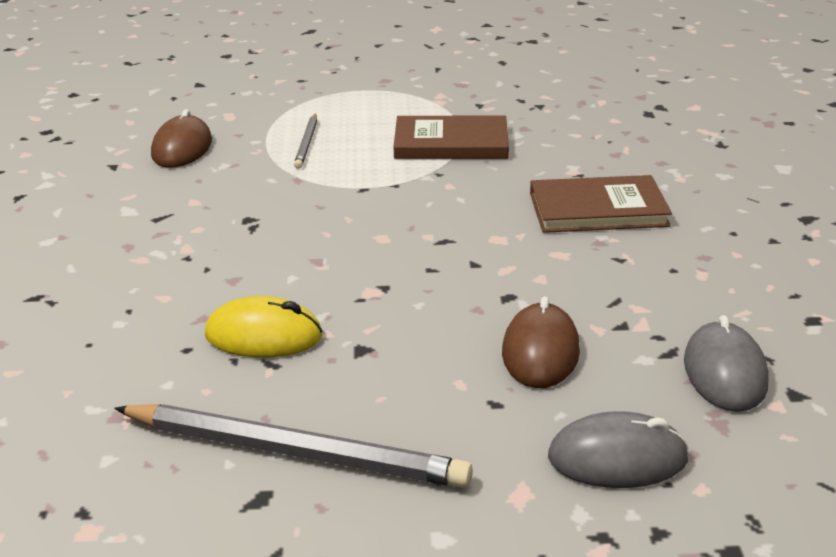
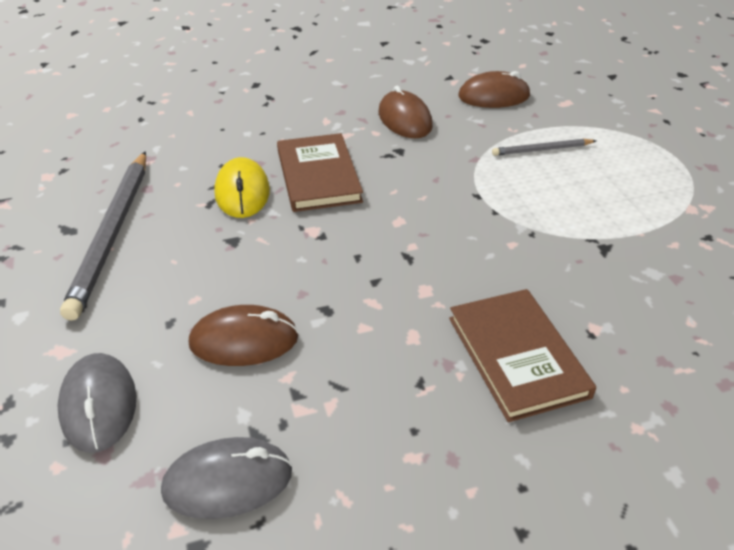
camera: 75 degrees right, 10 degrees up
(185, 206) = (404, 119): none -> brown mouse
(451, 143) = (601, 231): brown book -> brown book (318, 176)

